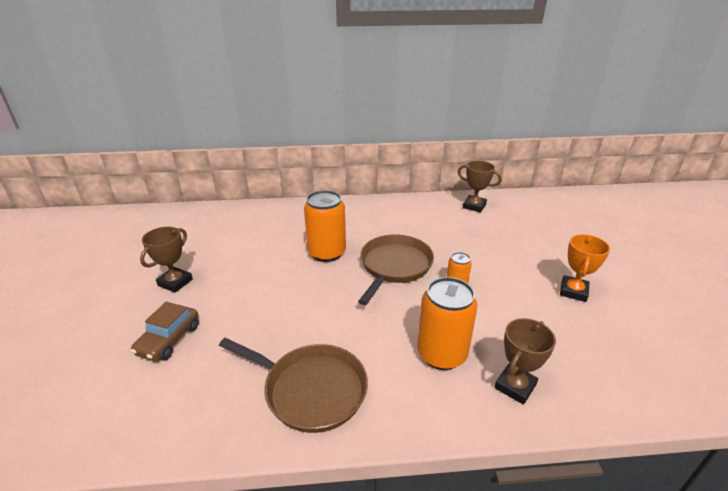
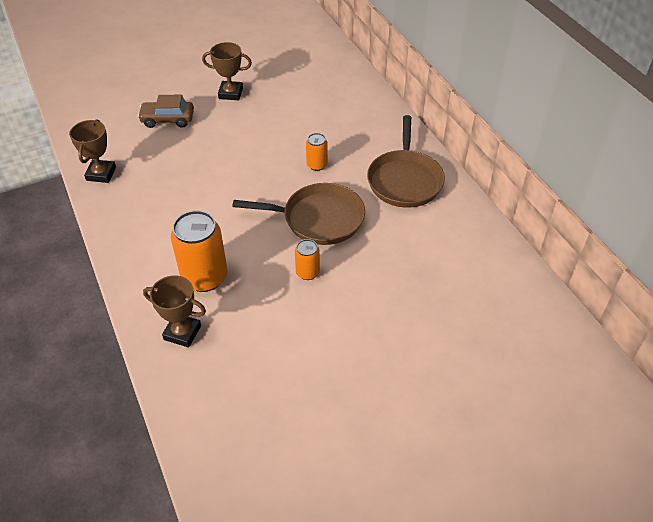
camera: 70 degrees right, 15 degrees up
(311, 390) = (143, 209): brown pan -> brown pan (405, 180)
(327, 253) = (317, 165): orange can -> orange can, size x0.52
(474, 206) = (492, 265): brown trophy -> brown trophy (101, 174)
(573, 291) = (344, 377): orange trophy -> none

